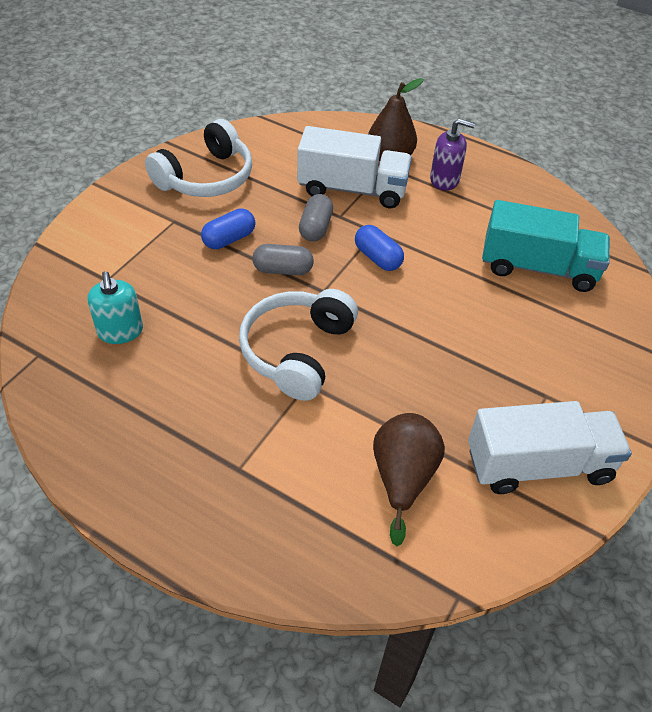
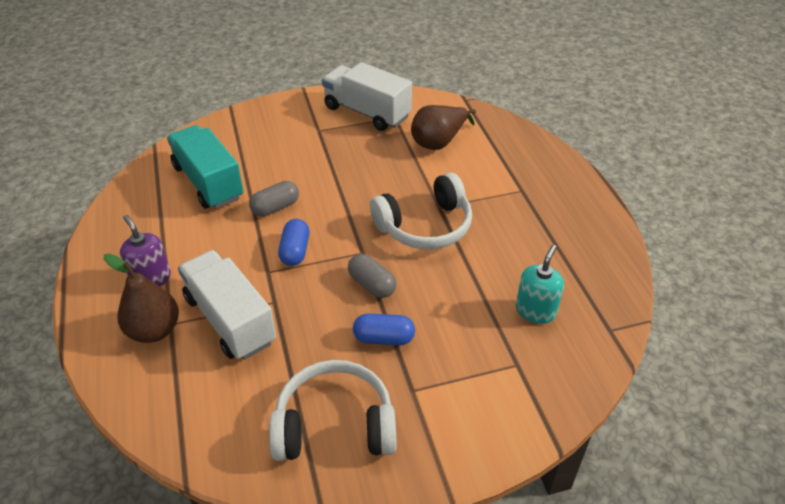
camera: 135 degrees left, 5 degrees down
(315, 228) = (306, 303): grey capsule -> grey capsule (275, 207)

